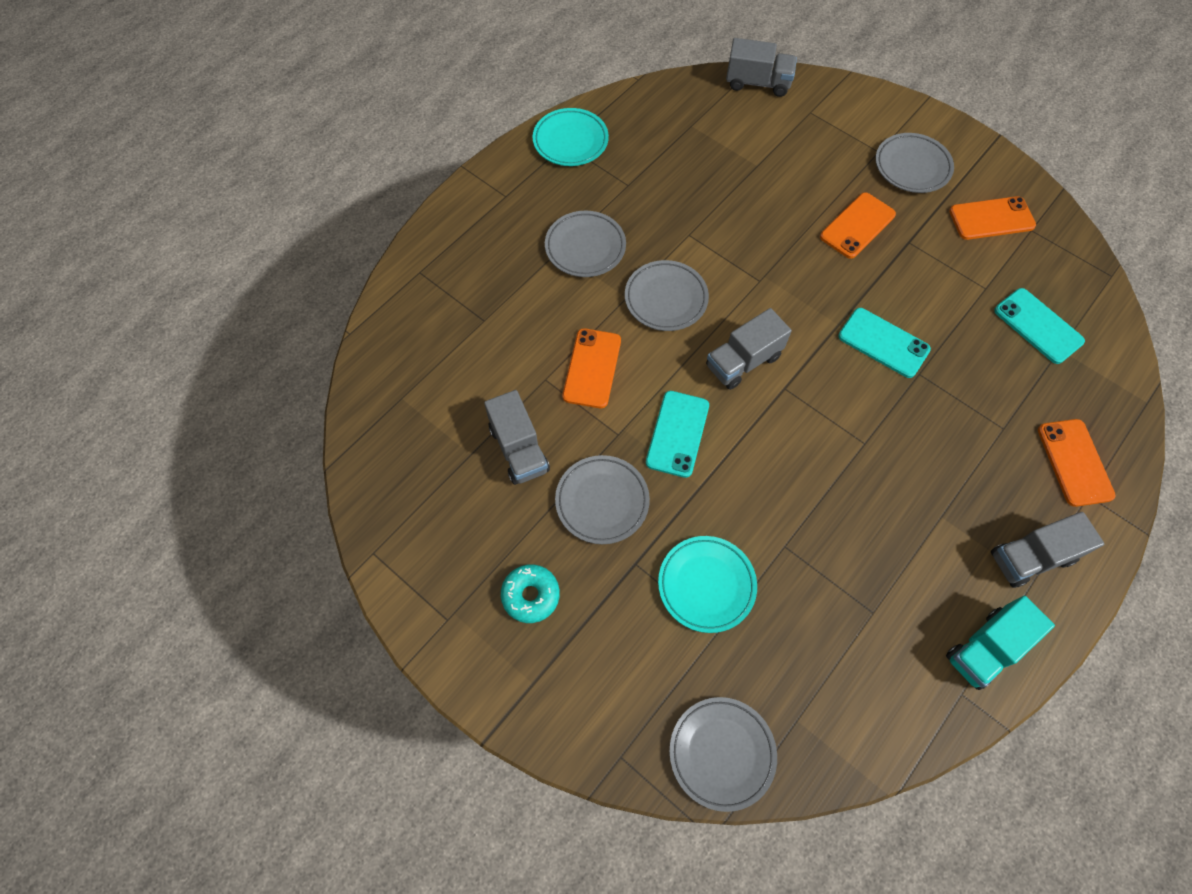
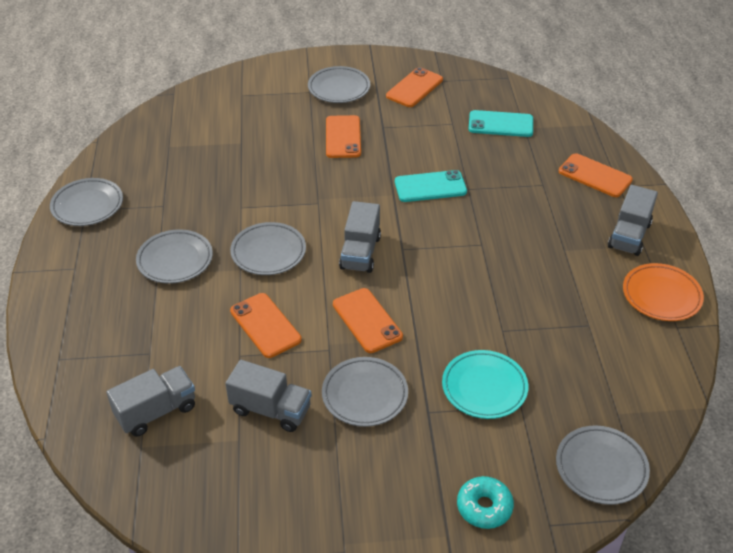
camera: 45 degrees left, 20 degrees down
(530, 595) = (384, 487): turquoise donut -> turquoise donut (484, 507)
(570, 141) = (87, 205): turquoise plate -> grey plate
(677, 434) = (367, 320): turquoise phone -> orange phone
(757, 83) = (187, 98): grey truck -> grey truck (156, 411)
(986, 649) = (661, 296): turquoise truck -> orange plate

